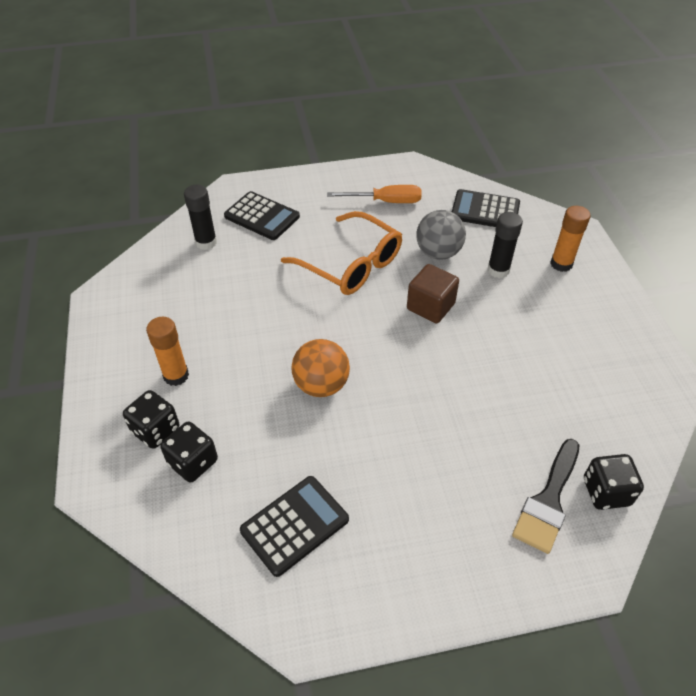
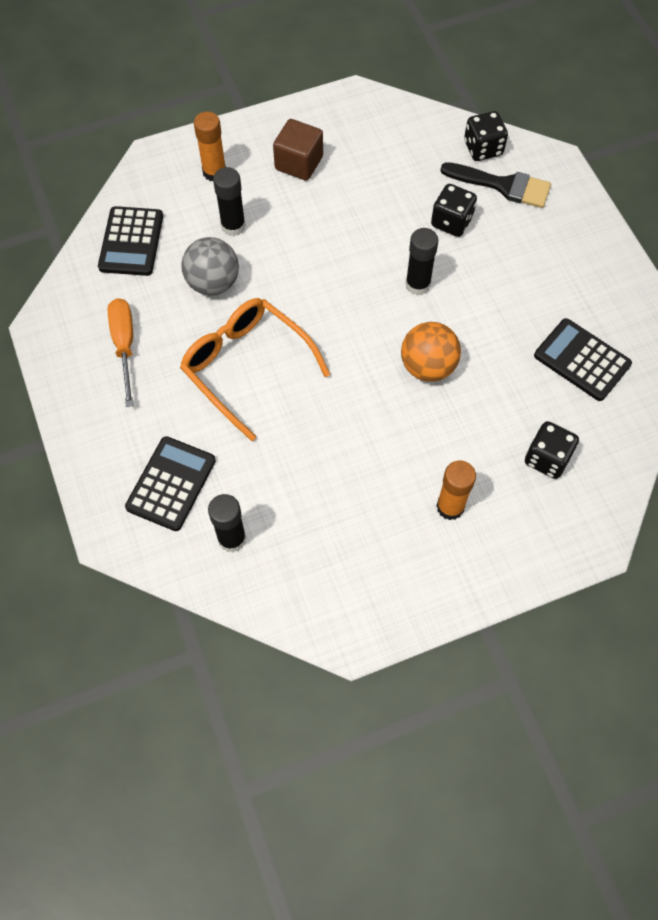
camera: 100 degrees left, 15 degrees up
(156, 430) = (522, 504): black dice -> black dice (451, 222)
(351, 264) = (246, 367): orange glasses -> orange glasses turned 75 degrees counterclockwise
(417, 393) = (417, 285): none -> black glue stick
(430, 306) = (300, 283): brown cube -> brown cube (299, 163)

